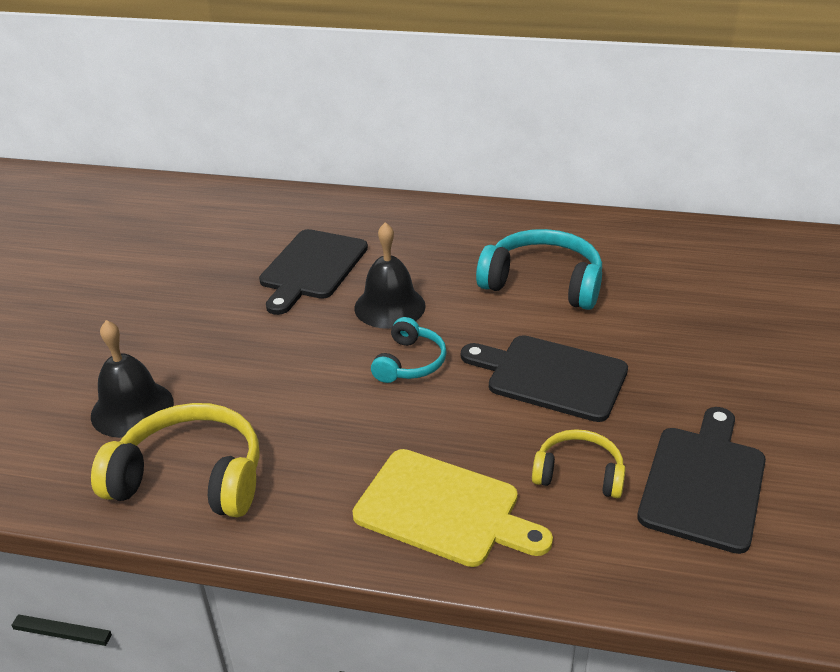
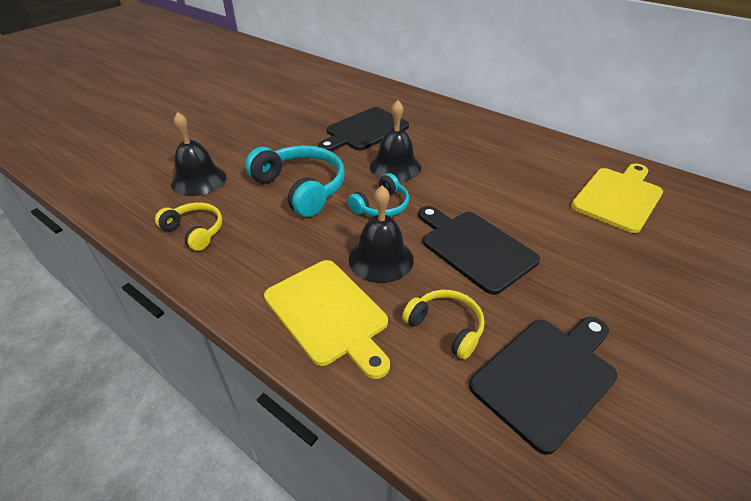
camera: 25 degrees right, 5 degrees up
(191, 477) = (195, 231): yellow headphones -> yellow headphones, size x0.58
(456, 426) = (381, 259): none -> black bell
(543, 283) = (514, 182): turquoise headphones -> turquoise headphones (301, 188)
(662, 266) = (618, 197): none -> yellow cutting board

